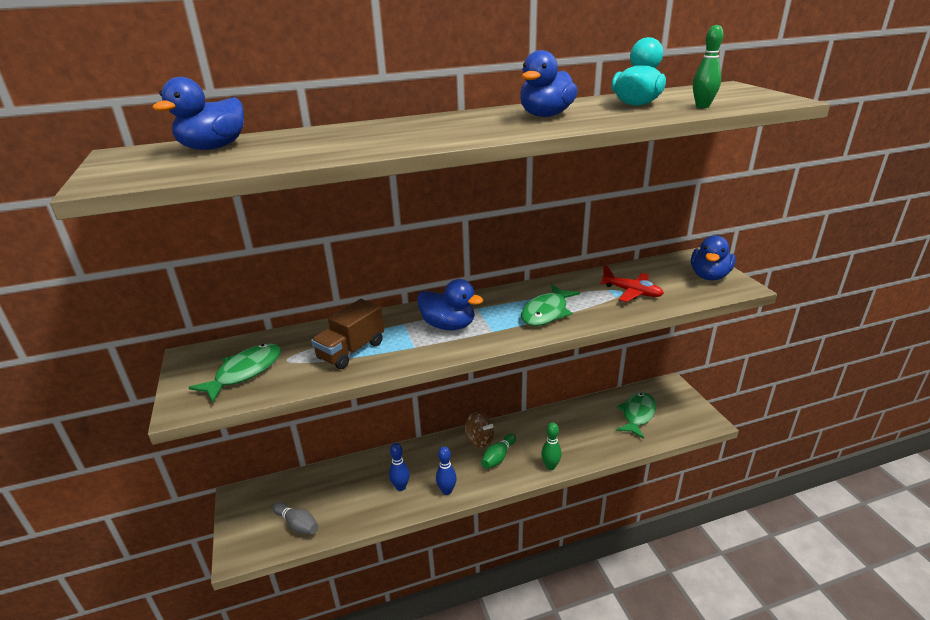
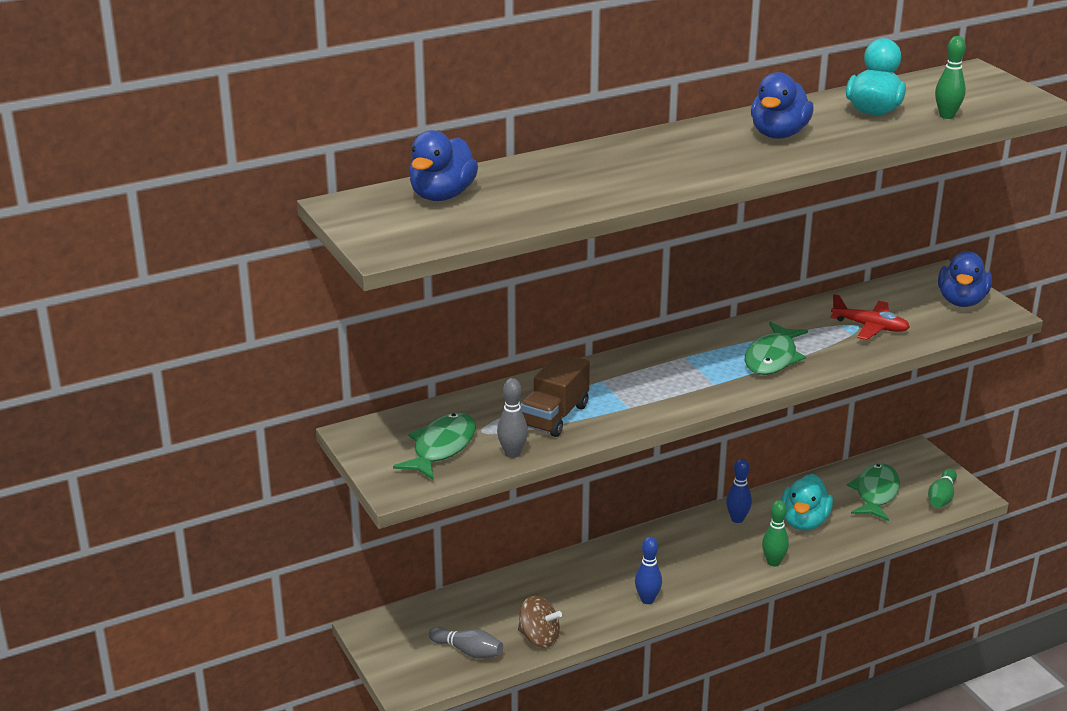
camera: 10 degrees left, 0 degrees up
(297, 381) = (512, 453): none -> grey bowling pin
(400, 487) = (585, 600): blue bowling pin -> blue bowling pin (737, 519)
(448, 325) = (658, 380): blue duck -> none
(479, 440) = (670, 539): brown spinning top -> brown spinning top (539, 638)
(498, 457) = (702, 557): green bowling pin -> green bowling pin (941, 497)
(580, 434) = (804, 522): none -> turquoise duck

